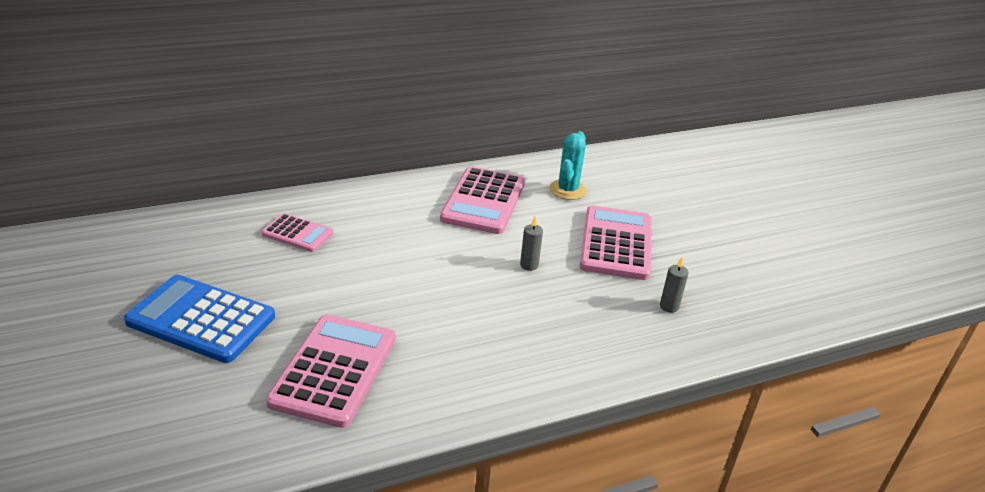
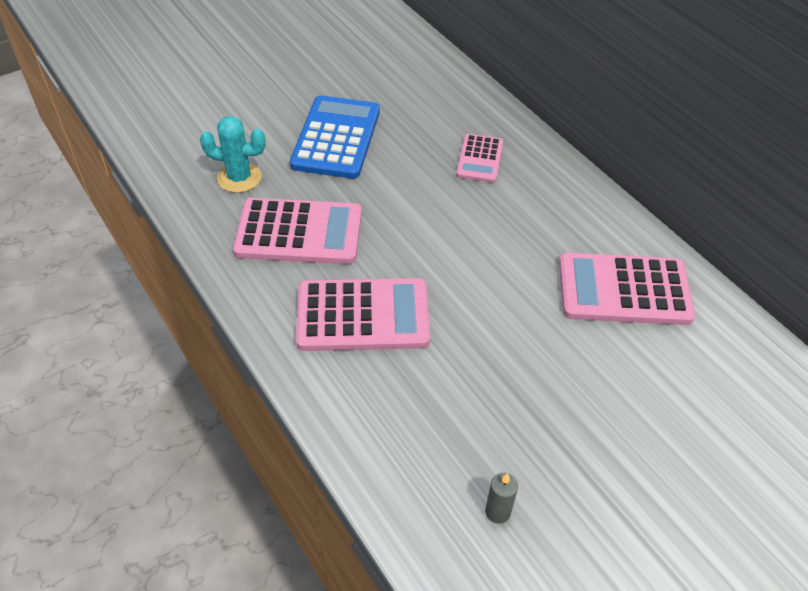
camera: 80 degrees right, 15 degrees up
(529, 265) = (516, 353): grey candle -> none
(567, 190) = (707, 374): turquoise cactus -> turquoise cactus (239, 178)
(616, 243) = (608, 442): pink calculator -> pink calculator (363, 315)

